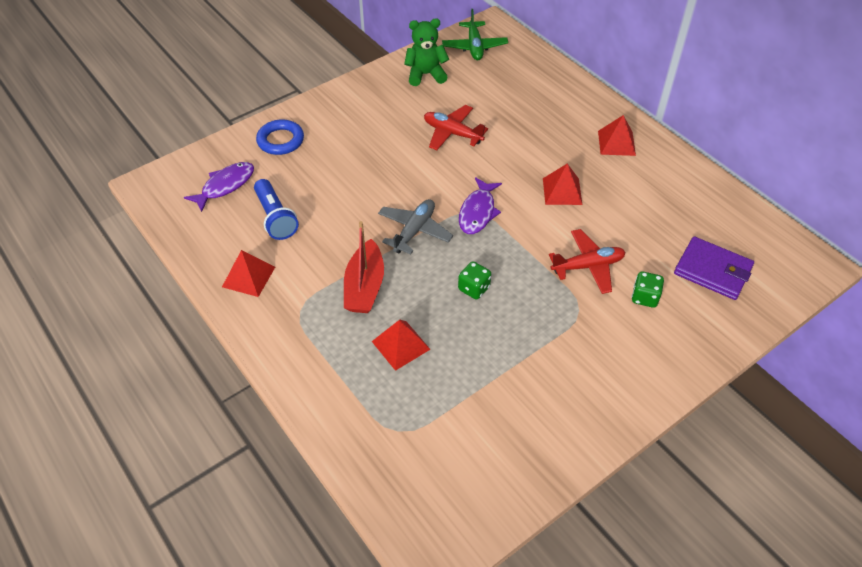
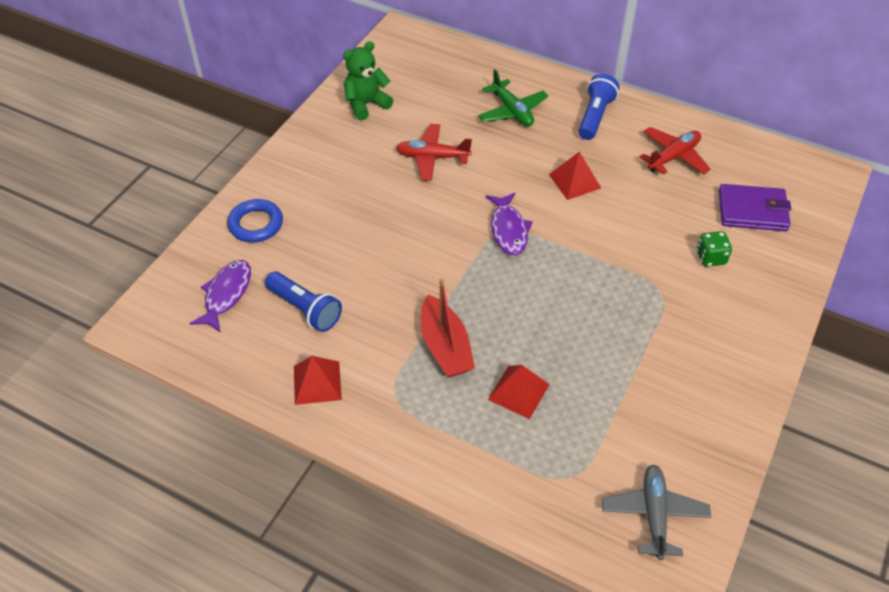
camera: 25 degrees left, 0 degrees up
(414, 231) = (458, 271): grey plane -> grey plane (654, 514)
(474, 47) = (398, 60): green plane -> green plane (512, 111)
(474, 288) = (552, 308): green dice -> none
(588, 266) = (643, 246): red plane -> red plane (673, 157)
(616, 143) = (595, 116): red pyramid -> blue flashlight

